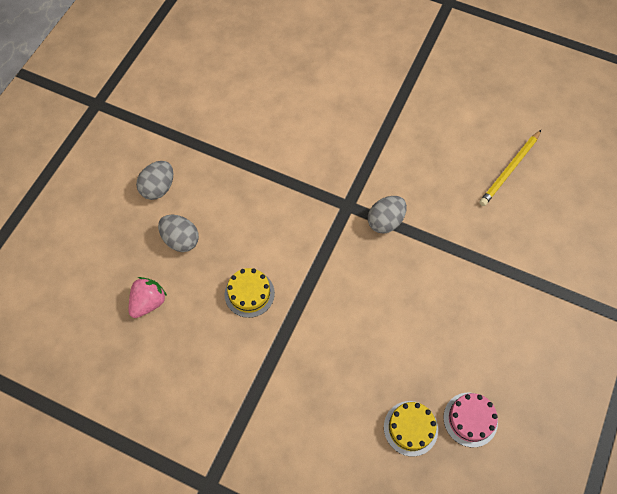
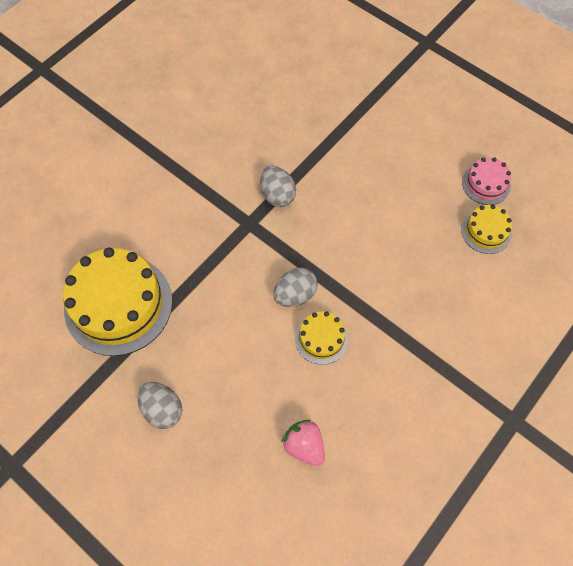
camera: 75 degrees left, 0 degrees up
(181, 240) = (238, 396): grey egg -> grey egg (295, 295)
(240, 130) = (118, 304): none -> yellow cake
(510, 169) = (256, 80): yellow pencil -> none

